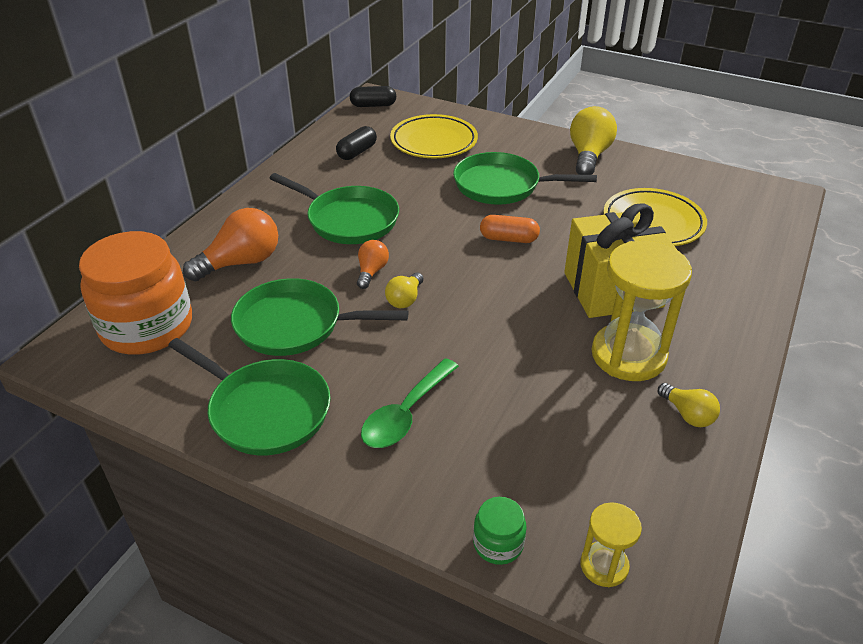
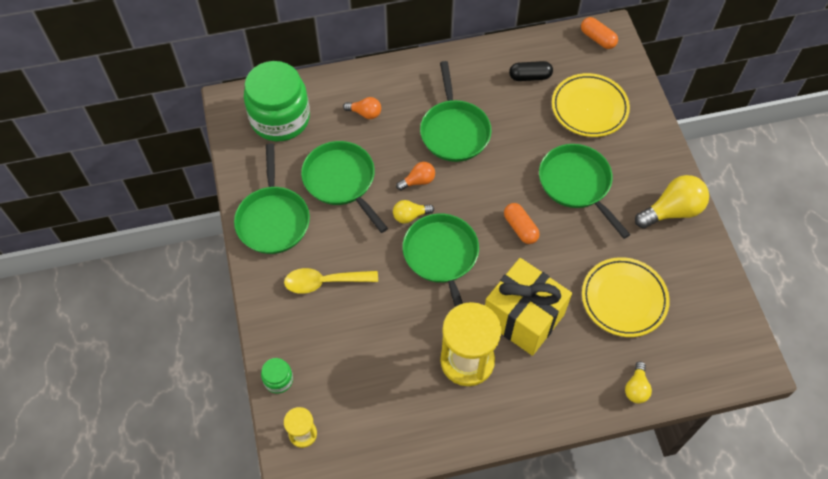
camera: 50 degrees right, 20 degrees up
(147, 326) = (280, 118): orange jar -> green jar
(241, 262) = (365, 113): orange light bulb -> orange light bulb, size x0.55
(373, 105) = (597, 38): black capsule -> orange capsule
(406, 414) = (324, 282): green spoon -> yellow spoon
(481, 305) = (442, 257): none -> green pan
(687, 414) = (443, 418): yellow light bulb -> yellow light bulb (636, 388)

